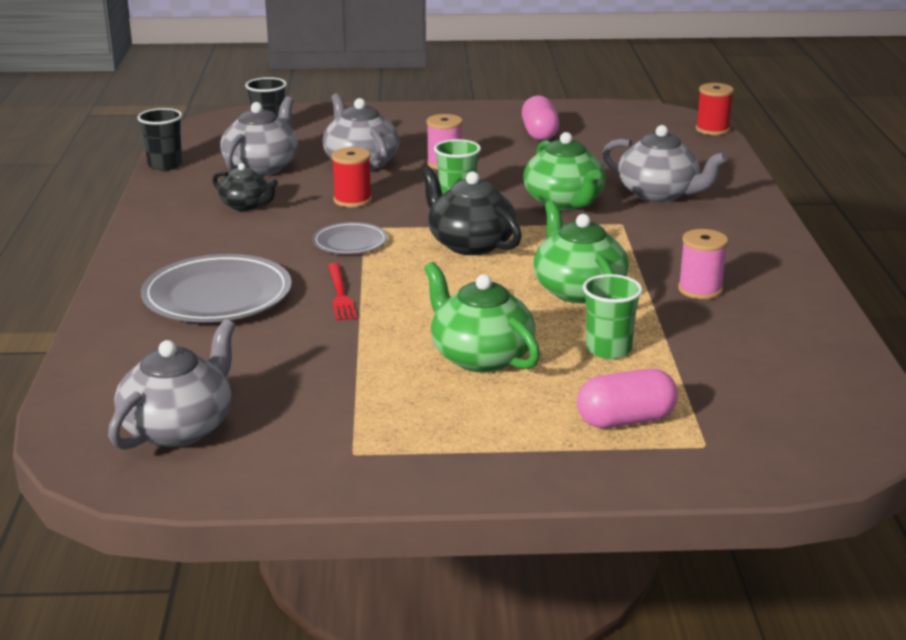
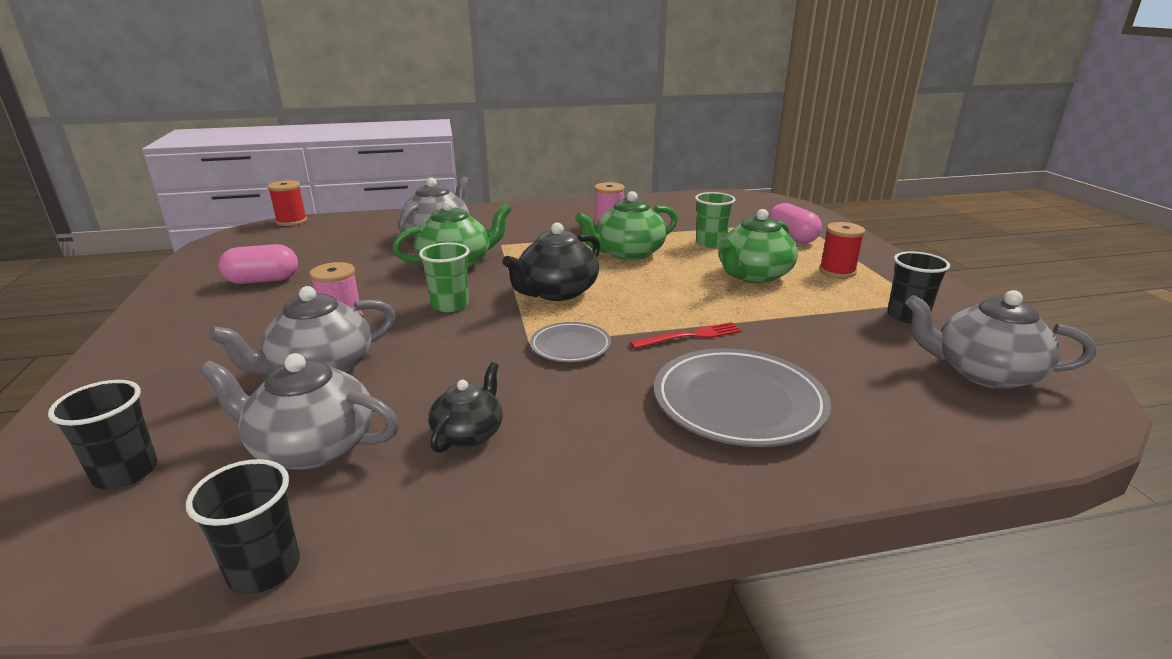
camera: 100 degrees left, 0 degrees up
(322, 428) = (907, 316): none -> black cup
(352, 200) = (450, 359): red spool -> red spool (837, 271)

